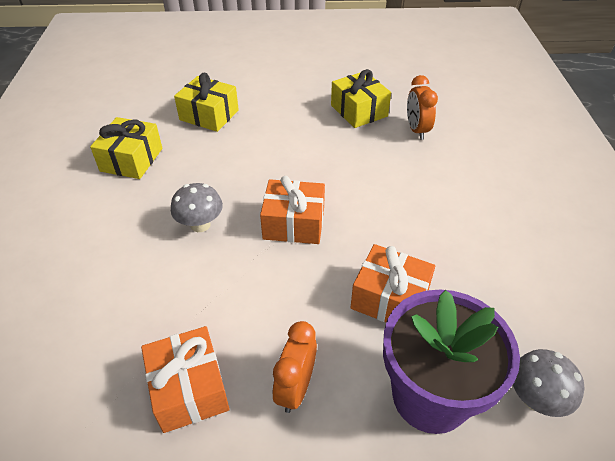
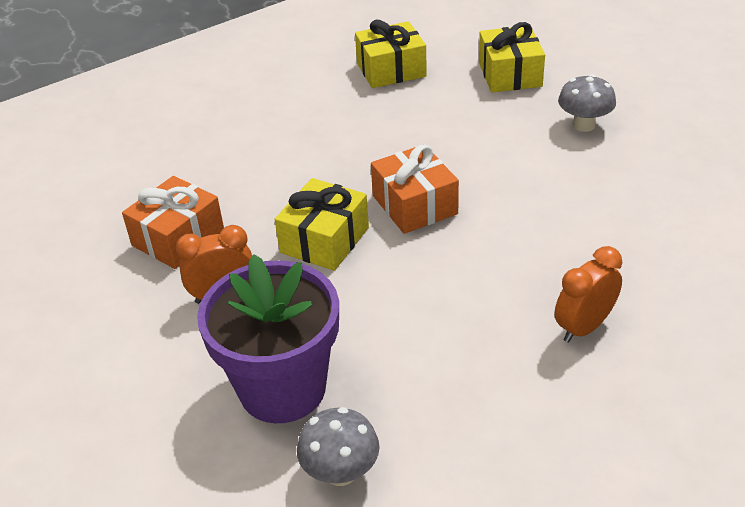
camera: 60 degrees right, 5 degrees down
(200, 225) = (352, 151): grey mushroom -> grey mushroom (584, 125)
(359, 111) = (659, 165): yellow gift -> yellow gift (324, 240)
(390, 299) = (378, 314): orange gift -> none
(416, 130) = (685, 225): orange clock -> orange clock (584, 327)

